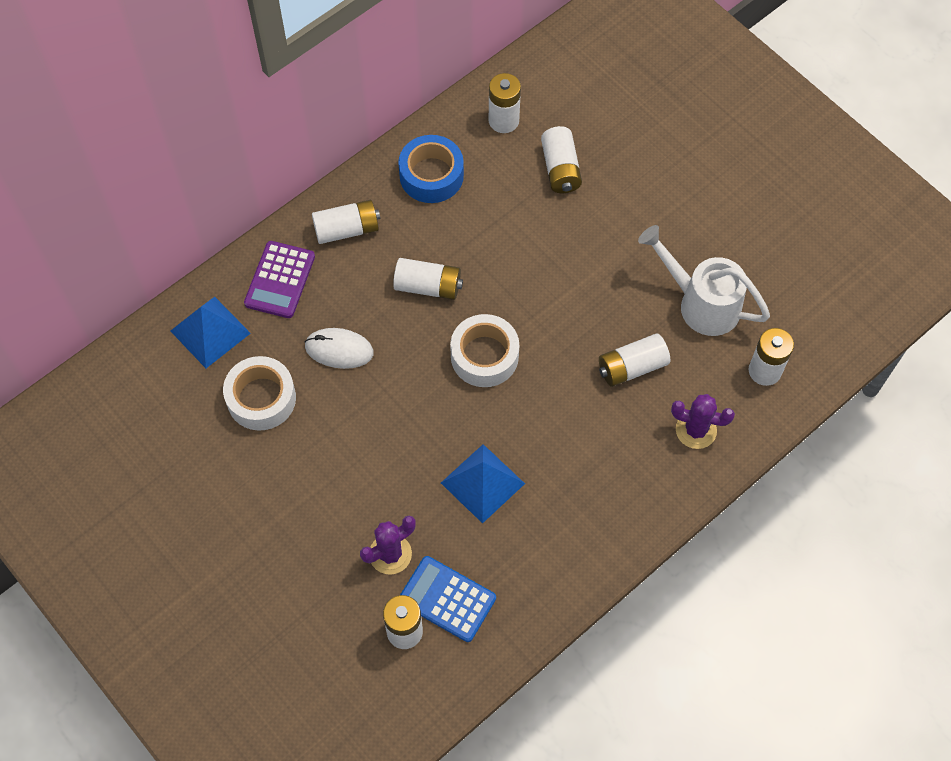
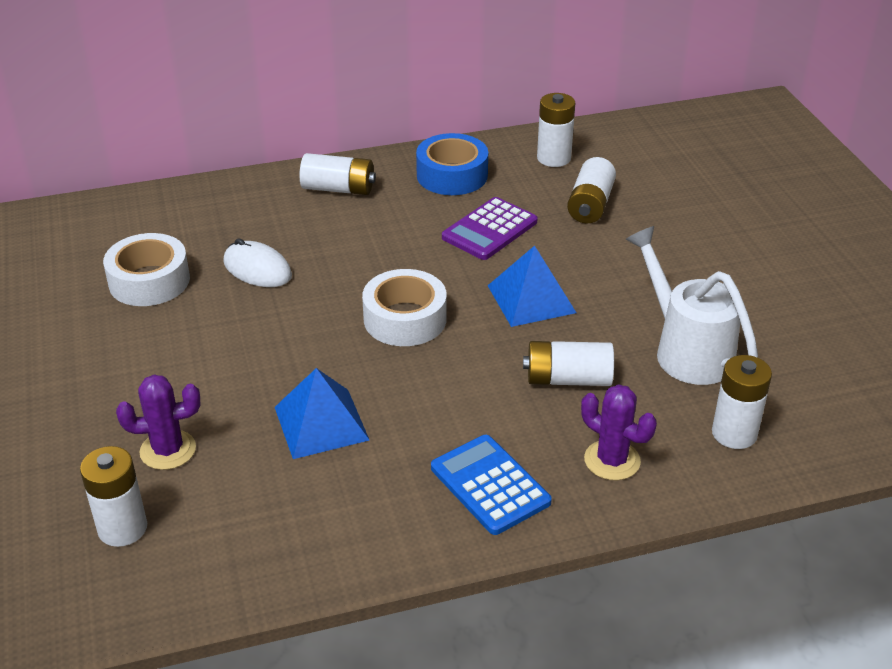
camera: 25 degrees right, 25 degrees down
(210, 332) = (146, 220): blue pyramid -> blue pyramid (531, 299)
(280, 280) = (244, 204): purple calculator -> purple calculator (489, 230)
(428, 286) = (386, 250): white battery -> none
(447, 599) = (196, 515): blue calculator -> blue calculator (490, 485)

